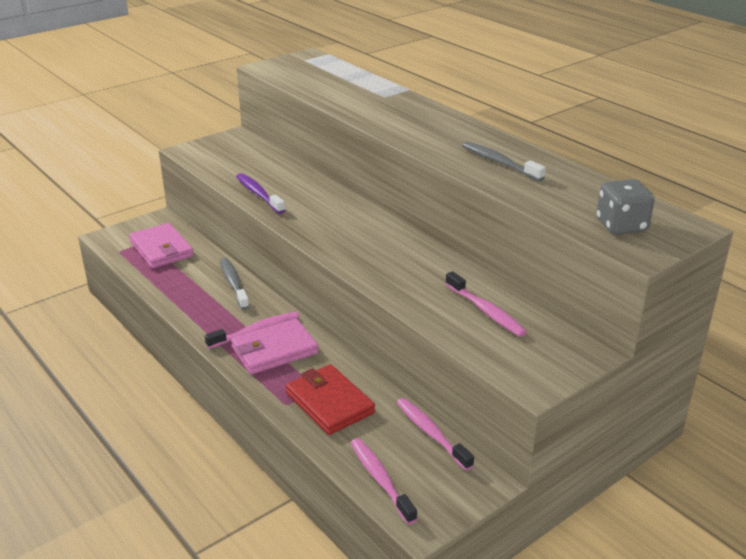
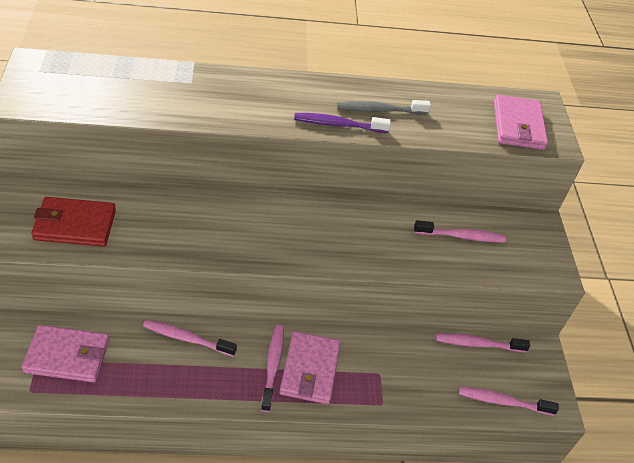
camera: 60 degrees left, 15 degrees up
(233, 283) = (186, 338): grey toothbrush -> pink toothbrush
(258, 194) = (160, 245): purple toothbrush -> purple toothbrush (338, 124)
(329, 403) = (402, 377): red wallet -> red wallet (75, 225)
(621, 226) = (518, 125): grey dice -> pink wallet

